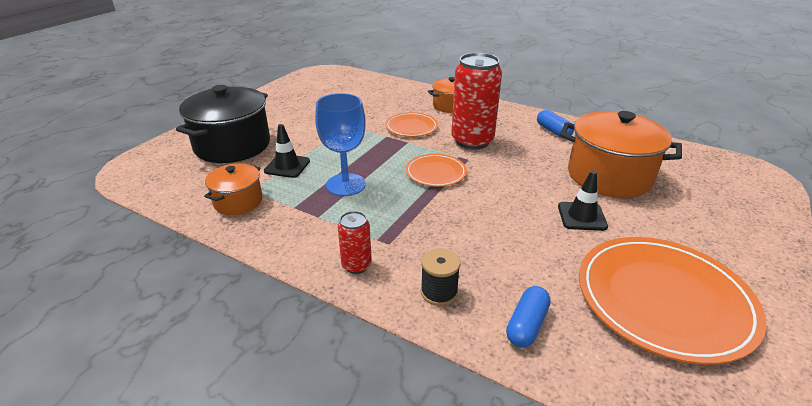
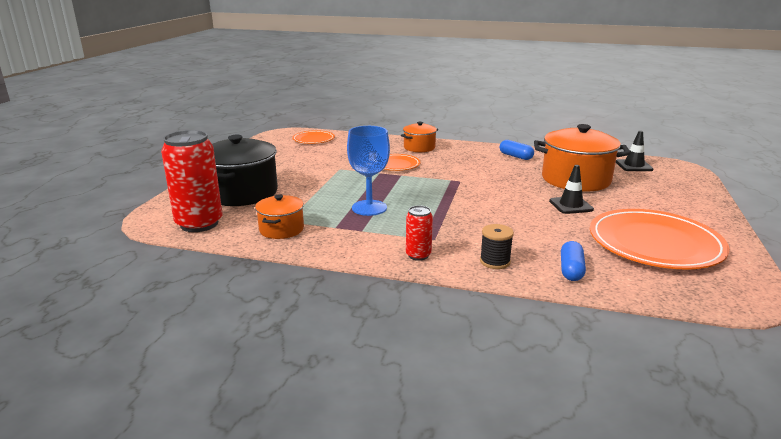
camera: 15 degrees left, 10 degrees down
(287, 166) = (306, 201): black traffic cone -> black traffic cone (634, 166)
(436, 172) = (439, 192): orange plate -> orange plate (313, 139)
(472, 141) = (455, 169): red can -> red can (199, 224)

